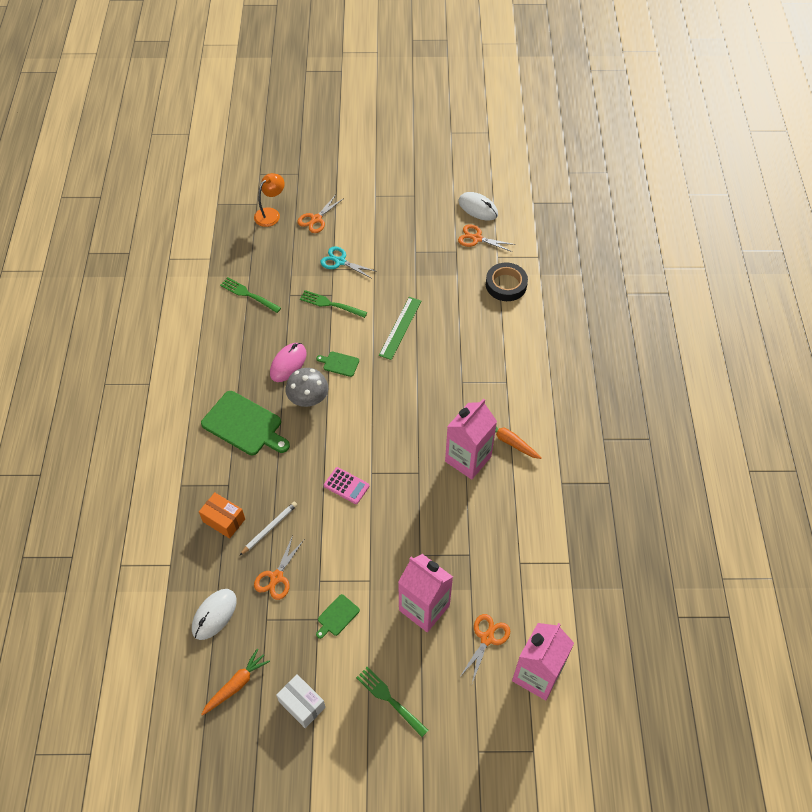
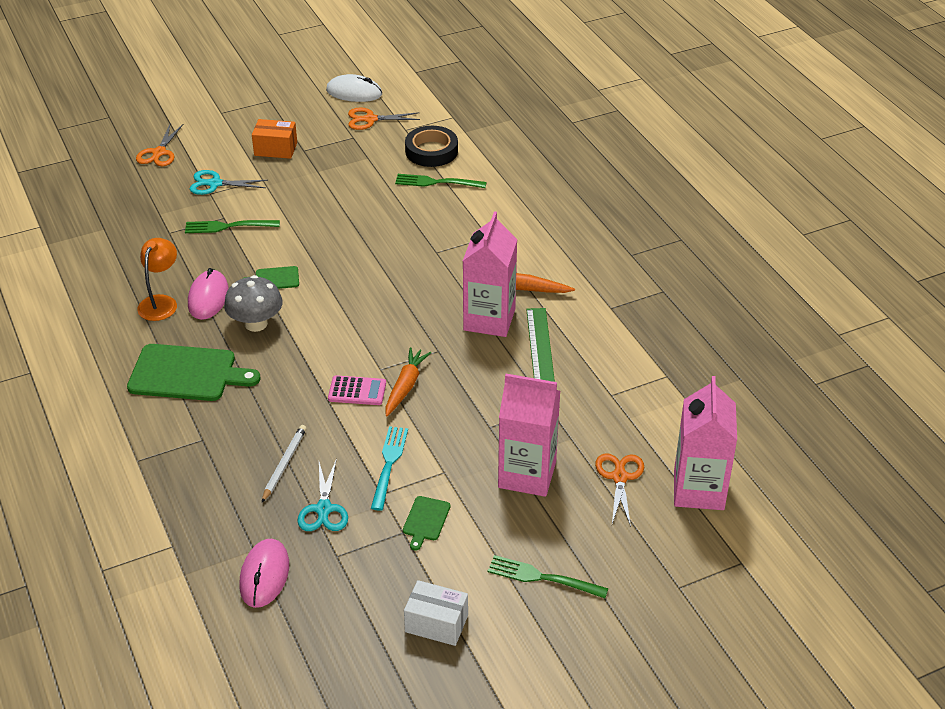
camera: 25 degrees left, 15 degrees down
(214, 615) = (264, 575): white mouse -> pink mouse
(224, 520) = (218, 476): orange box -> orange box (275, 149)
(236, 685) = (338, 636): orange carrot -> orange carrot (405, 386)
(248, 295) = (114, 247): green fork -> green fork (437, 182)
(271, 214) = (96, 163): orange lamp -> orange lamp (161, 302)
(276, 577) = (324, 509): orange scissors -> turquoise scissors
(336, 558) = (389, 464): none -> turquoise fork
(400, 328) = (330, 224): green ruler -> green ruler (540, 346)

